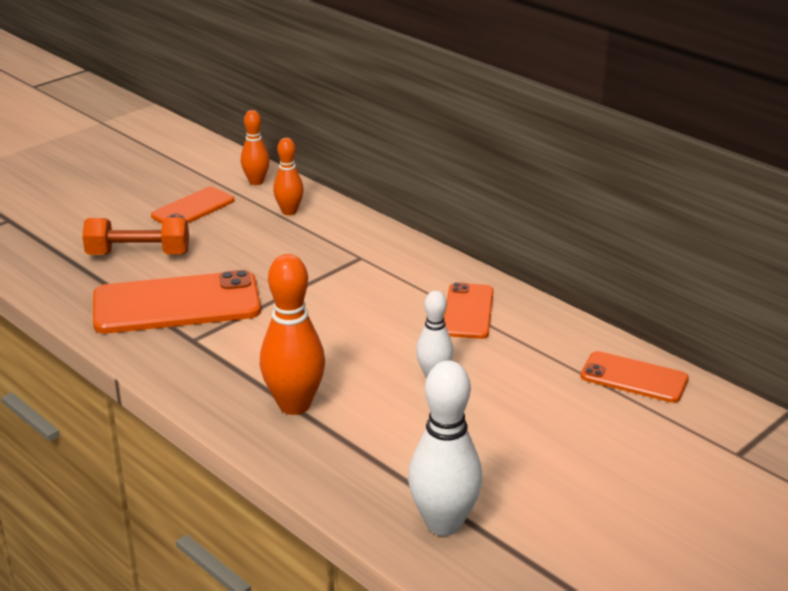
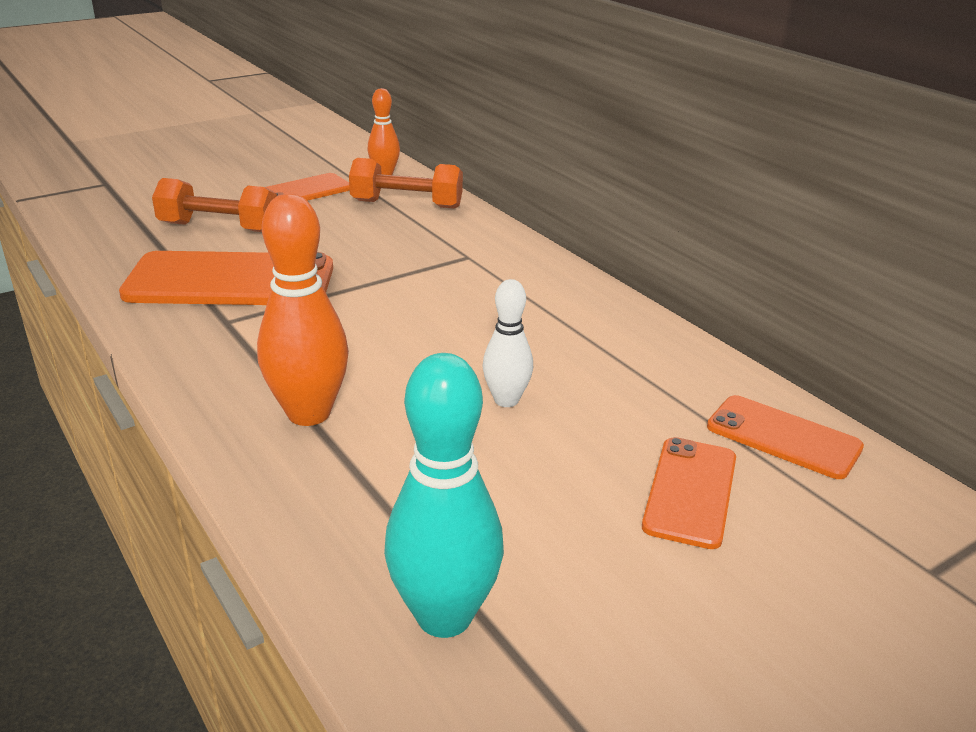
camera: 10 degrees right, 0 degrees up
(289, 211) = (407, 204): orange bowling pin -> orange dumbbell
(444, 523) = (444, 616): white bowling pin -> turquoise bowling pin
(468, 311) = (577, 328): orange phone -> orange phone (690, 492)

